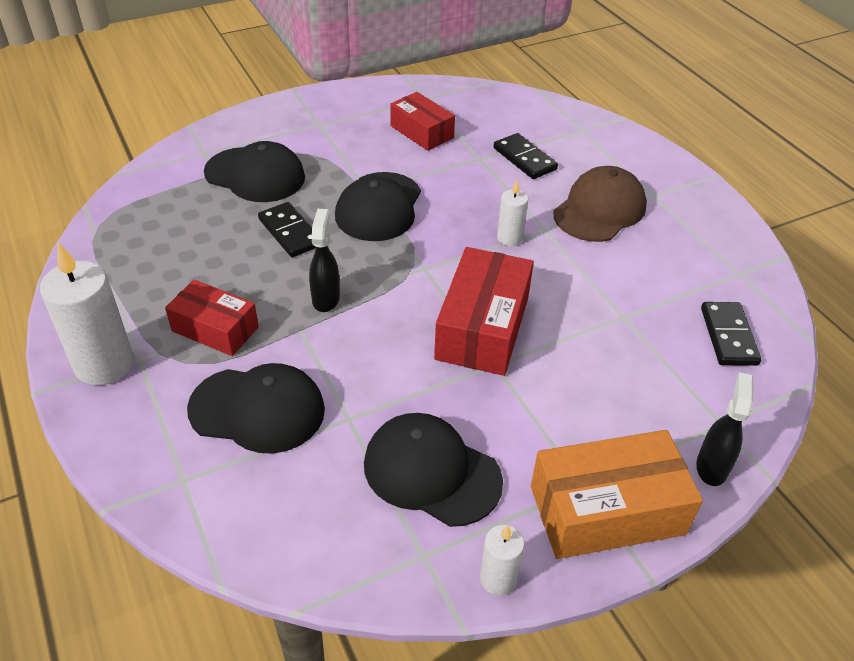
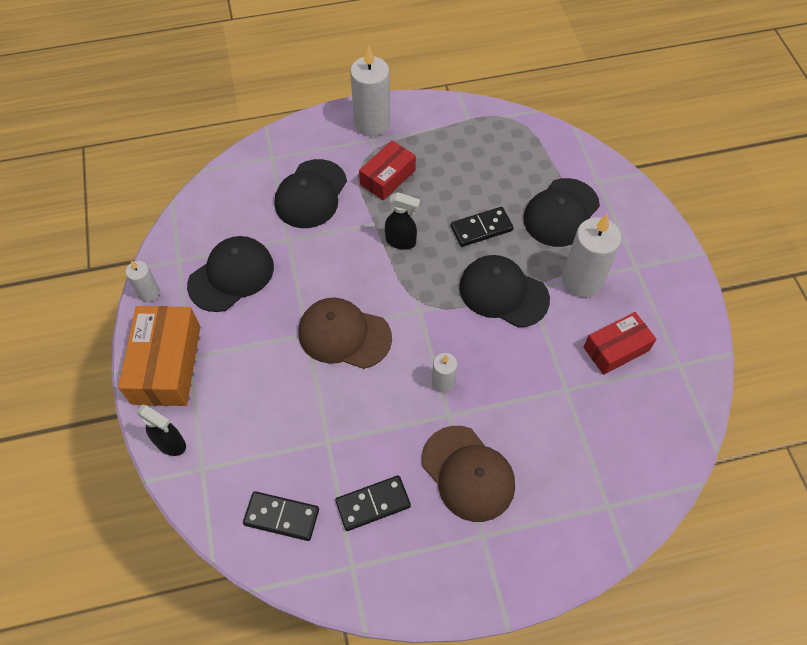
camera: 105 degrees right, 15 degrees up
(346, 156) = (582, 281): none -> white candle
(482, 327) = (344, 335): red box -> brown cap
(524, 159) = (560, 430): black domino -> black domino (373, 504)

